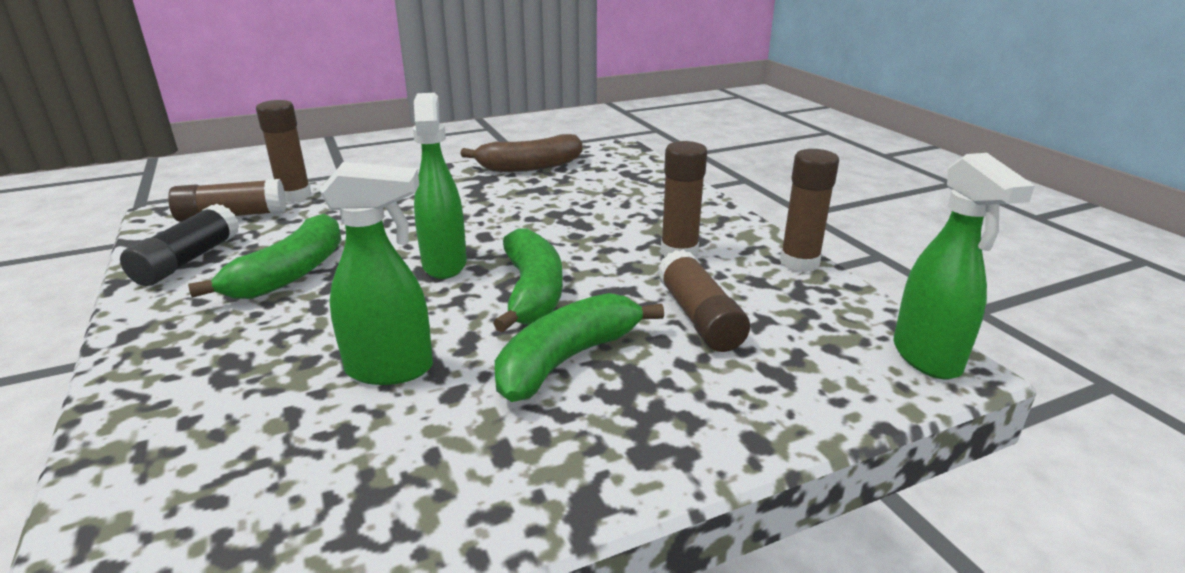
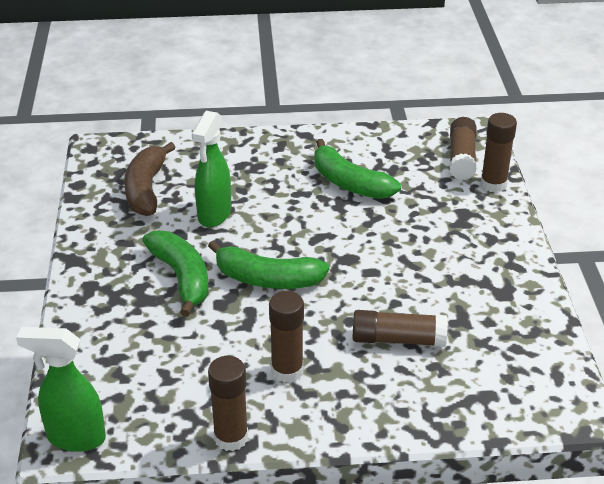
camera: 110 degrees right, 10 degrees up
(188, 260) = (390, 145): black glue stick -> none
(444, 264) = (330, 246): green spray bottle -> none
(529, 167) = (527, 326): brown banana -> brown banana (146, 189)
(699, 317) = (190, 347): brown glue stick -> brown glue stick (398, 339)

